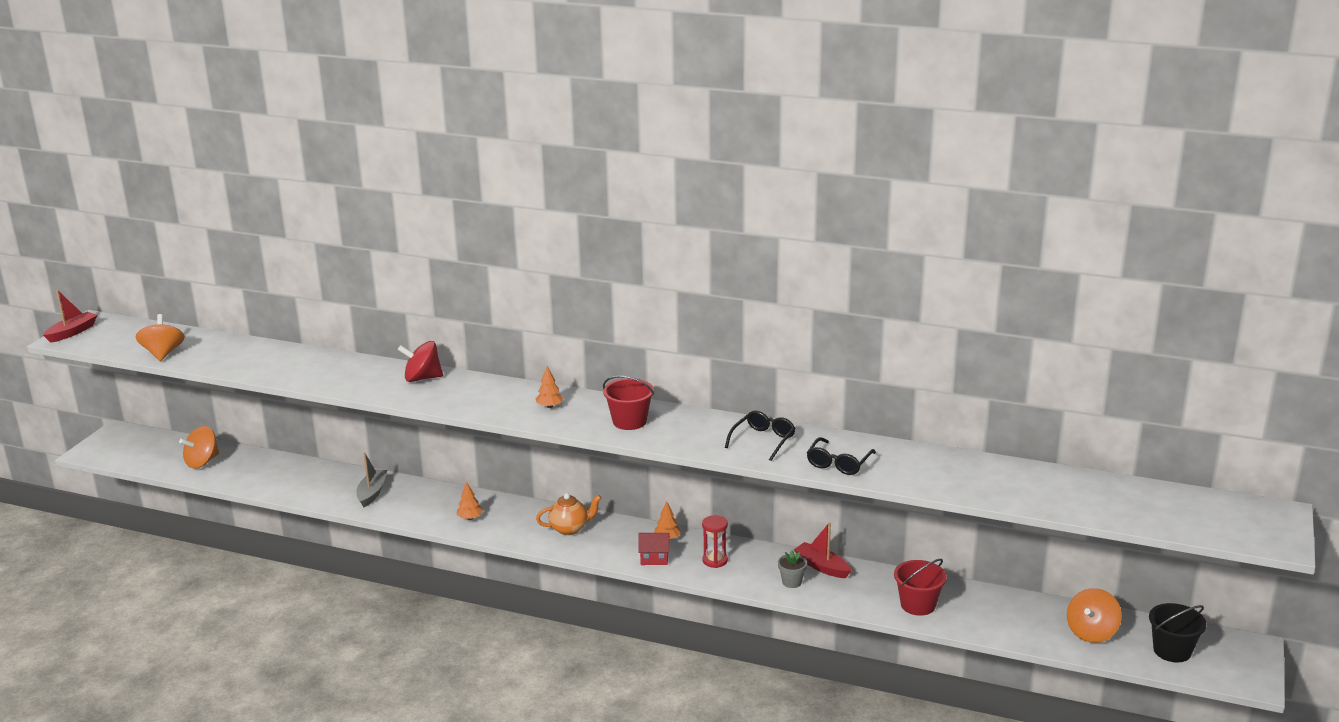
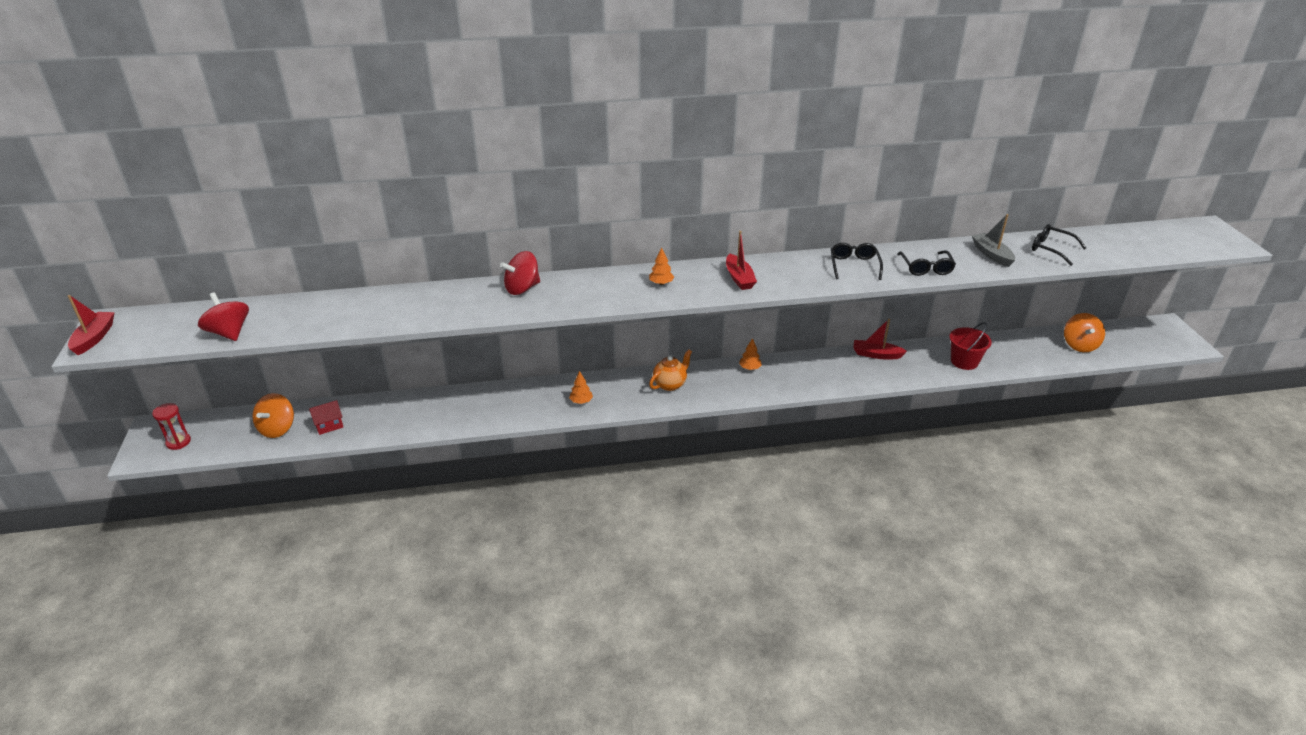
camera: 30 degrees left, 10 degrees up
(163, 353) = (229, 333): orange spinning top -> red spinning top
(372, 493) = (473, 407): grey boat -> grey boat (991, 255)
(629, 421) = (739, 278): red bucket -> red boat
(654, 558) = (758, 387): red house -> red house (329, 425)
(715, 560) = (801, 374): red hourglass -> red hourglass (178, 442)
(792, 582) = (870, 373): grey flower pot -> none
(1018, 483) = (1051, 249): none -> black glasses
(1172, 650) = (1132, 341): black bucket -> none

